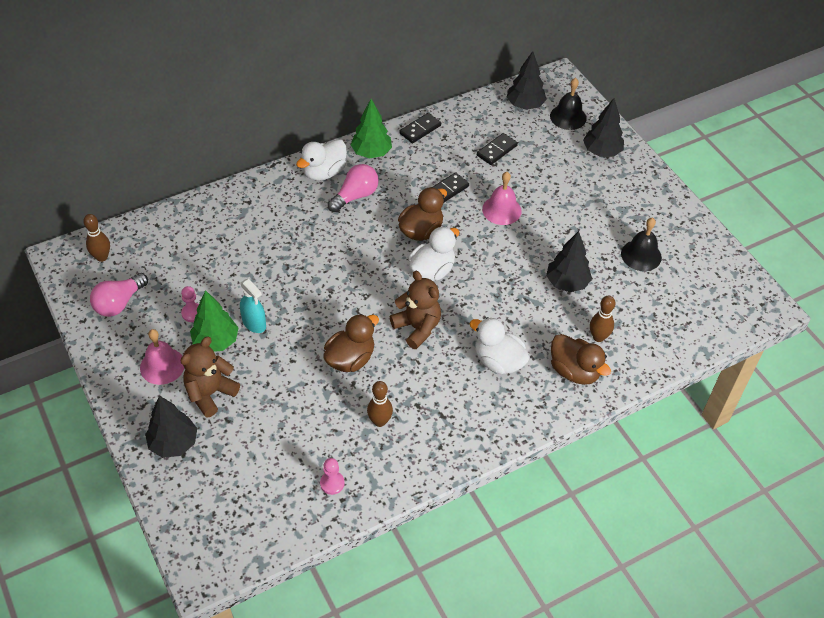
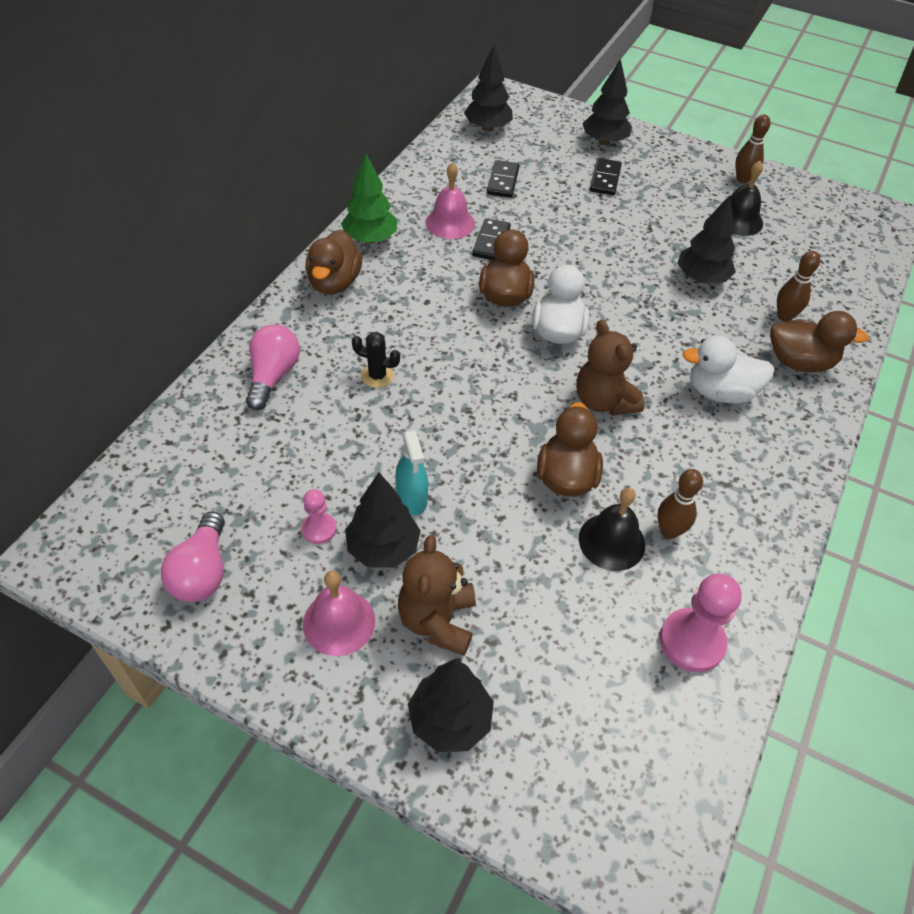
camera: 35 degrees left, 0 degrees up
(102, 257) = (122, 523): brown bowling pin -> brown bowling pin (742, 179)
(216, 341) = (383, 548): green tree -> black tree
(254, 323) = (412, 498): turquoise spray bottle -> turquoise spray bottle turned 60 degrees clockwise
(297, 243) = (377, 376): none -> black cactus
(324, 172) = (334, 283): white duck -> brown duck
(332, 483) = (692, 641): pink pawn -> pink pawn, size x1.76
(355, 196) = (396, 292): pink light bulb -> pink light bulb (273, 376)
(417, 328) = (603, 401): brown teddy bear -> brown teddy bear turned 135 degrees counterclockwise
(420, 129) = (402, 193): black domino -> black domino (605, 179)
(501, 210) = (566, 236): pink bell -> pink bell (450, 223)
(568, 117) = (540, 122): black bell -> black bell (612, 541)

